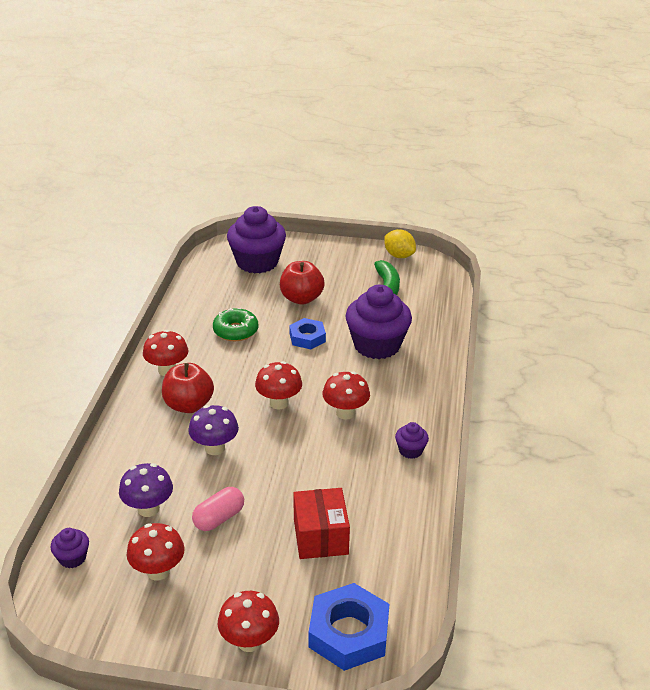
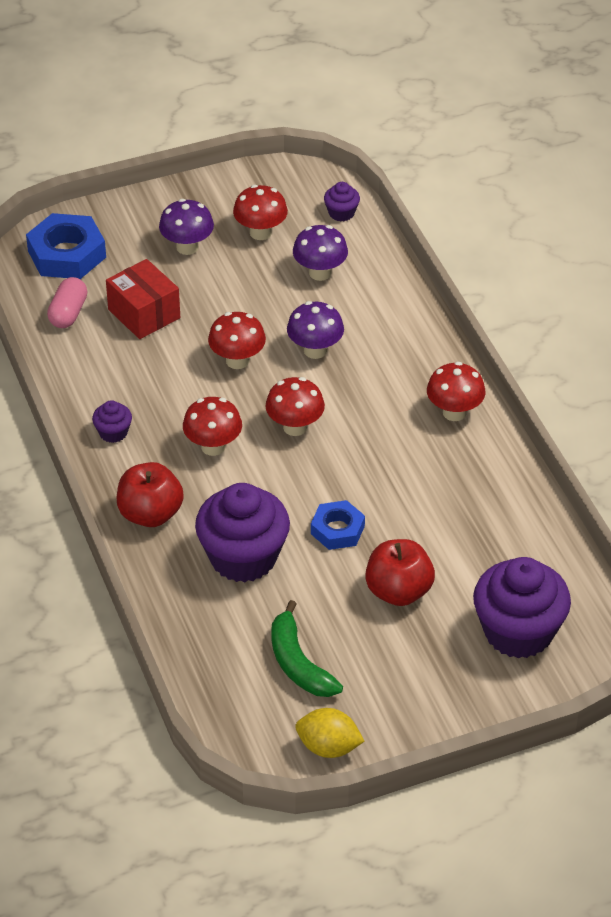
camera: 150 degrees right, 10 degrees up
(188, 405) = (388, 383): red apple -> red apple (150, 514)
(219, 518) = (249, 291): pink capsule -> pink capsule (68, 313)
(233, 587) = (187, 247): none -> purple mushroom
(235, 331) = (432, 500): green donut -> none
(249, 641) = (142, 218): red mushroom -> red mushroom (237, 361)

